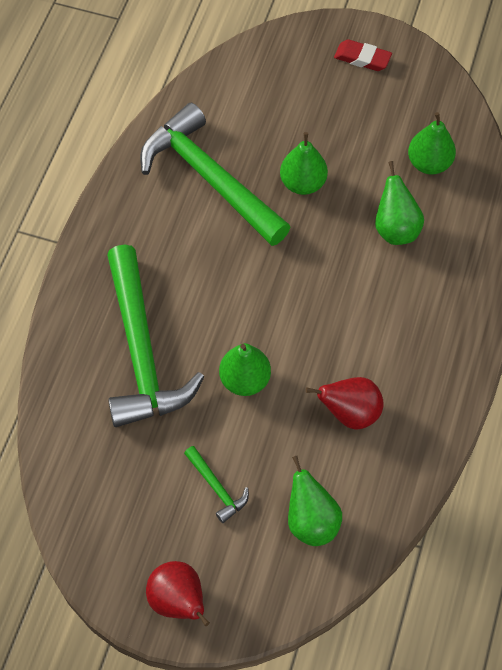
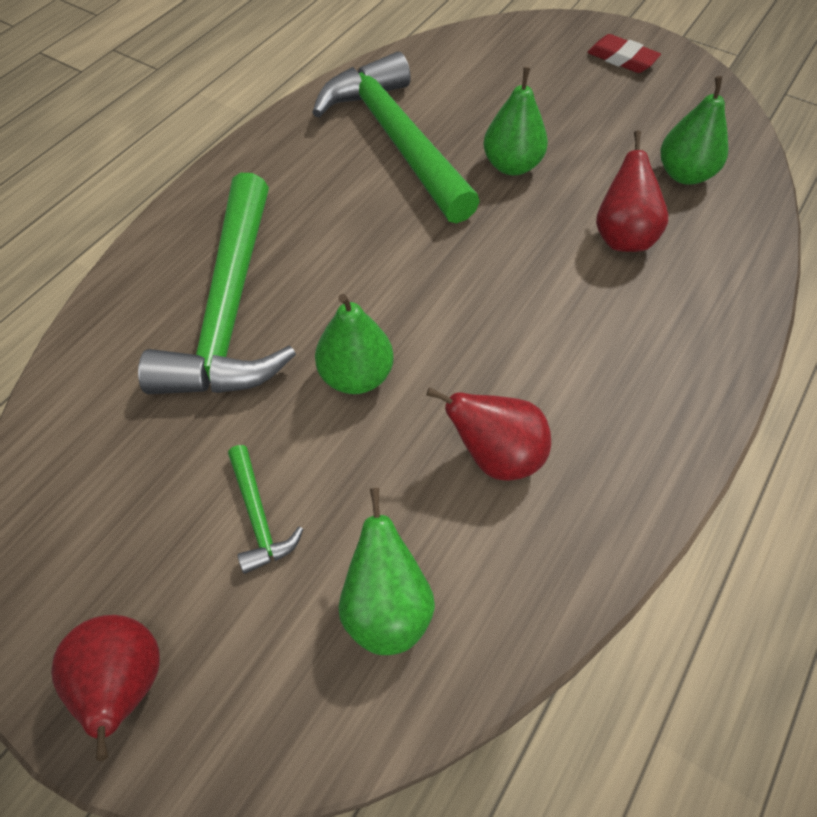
camera: 15 degrees right, 5 degrees down
(395, 229) = (622, 237): green pear -> red pear

